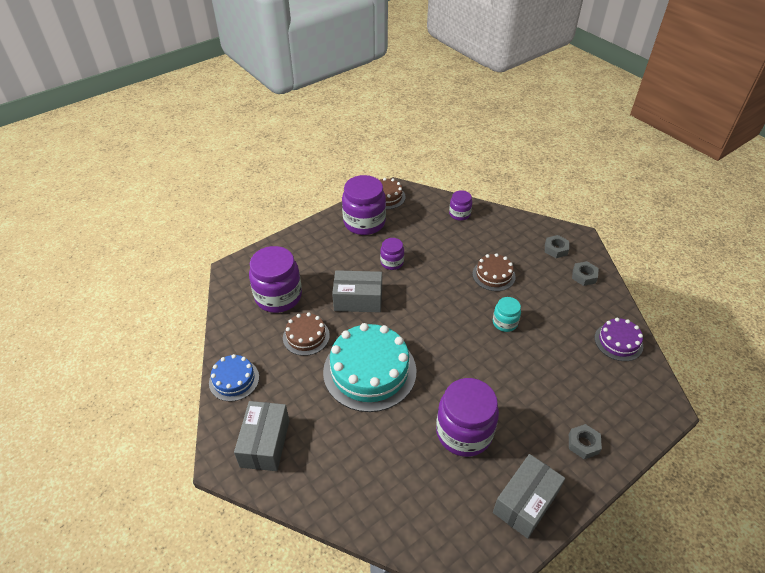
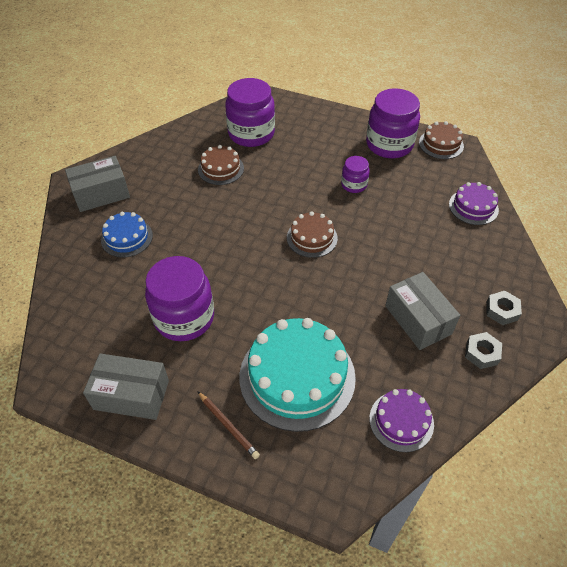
camera: 60 degrees right, 5 degrees up
(234, 380) = (149, 150): blue cake -> blue cake (127, 237)
(358, 300) = (287, 182): grey box -> grey box (418, 319)
(369, 371) = (211, 224): turquoise cake -> turquoise cake (297, 376)
(459, 214) = (473, 207): purple jar -> purple cake
(493, 275) = (407, 268): brown cake -> brown cake (312, 238)
(505, 323) = (345, 301): turquoise jar -> none
(583, 444) = (228, 426): grey nut -> brown pencil

